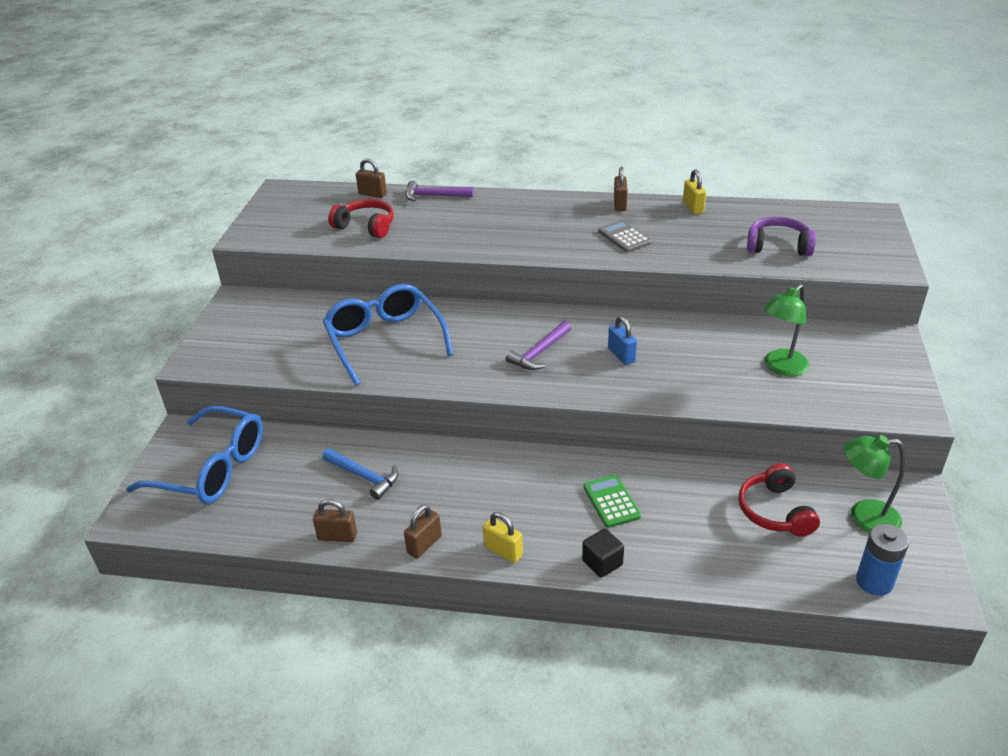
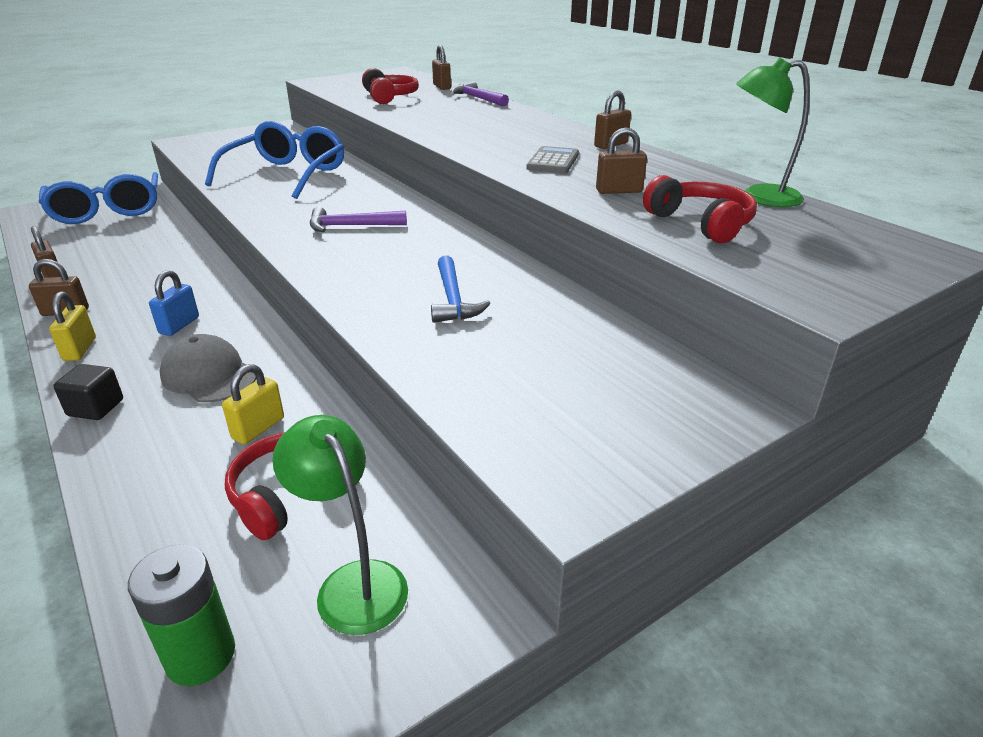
camera: 45 degrees right, 5 degrees down
(364, 476) = (144, 257): blue hammer -> blue hammer (453, 299)
(611, 501) = (209, 375): green calculator -> grey cap
(621, 355) = (401, 259): blue padlock -> blue padlock (179, 325)
(693, 207) = (680, 169): yellow padlock -> yellow padlock (258, 428)
(703, 243) = (619, 191): none -> brown padlock
(778, 246) = (700, 223): purple headphones -> red headphones
(781, 368) = (517, 348): green lamp -> green lamp (759, 197)
(874, 582) = (200, 655): blue battery -> green battery

